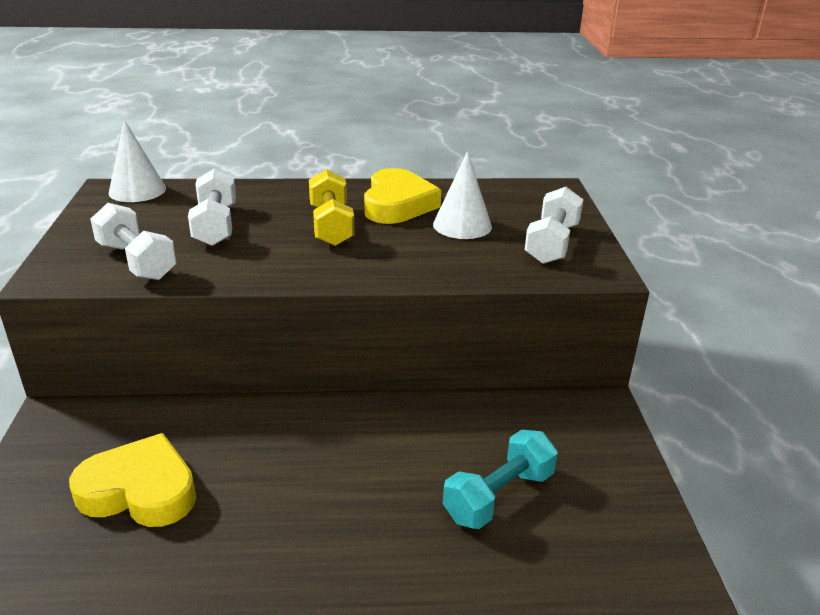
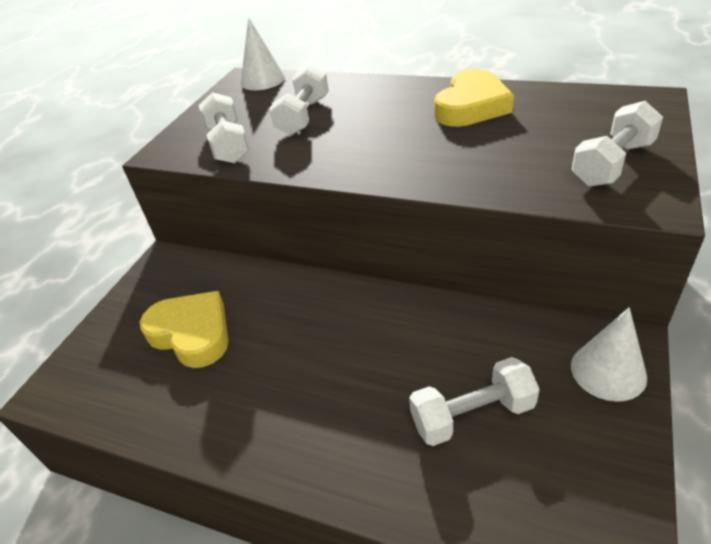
camera: 30 degrees right, 10 degrees up
(331, 226) = (398, 124): yellow dumbbell -> none
(462, 225) = (524, 134): white cone -> white cone (608, 371)
(499, 496) = (472, 415): turquoise dumbbell -> white dumbbell

